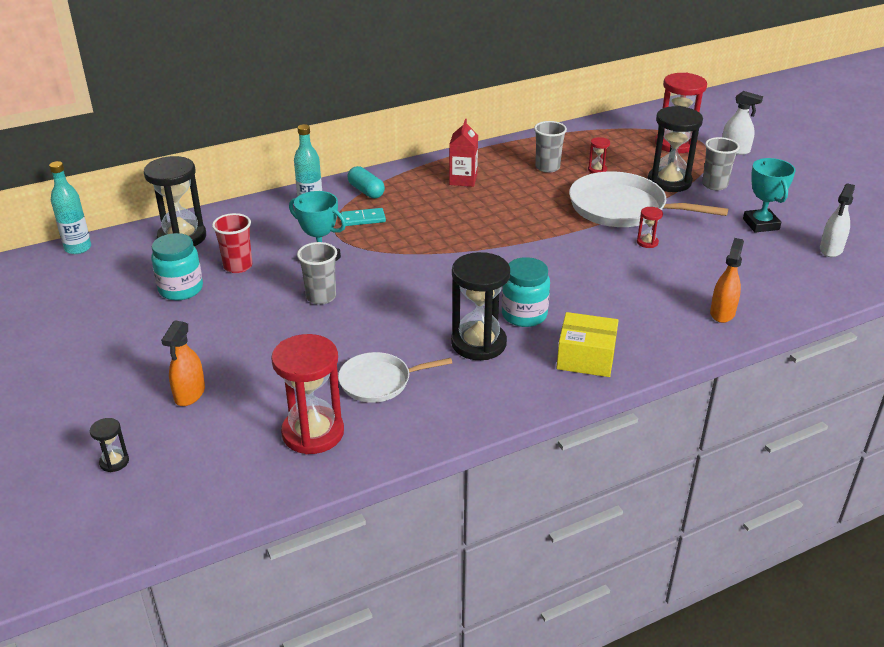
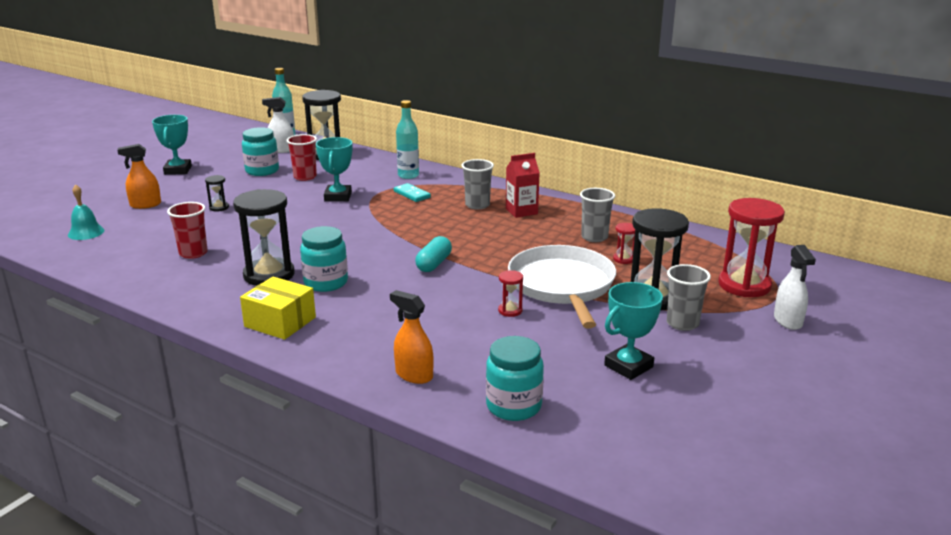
camera: 60 degrees right, 10 degrees down
(95, 349) = (178, 170): none -> turquoise trophy
(114, 462) = (67, 206): black hourglass -> black hourglass (219, 208)
(231, 455) = (86, 232): none -> turquoise bell
(313, 433) = (121, 248): red hourglass -> none
(321, 297) = (288, 209): grey cup -> grey cup (477, 205)
(366, 191) = (455, 185): turquoise capsule -> turquoise capsule (434, 264)
(379, 381) = (193, 253): white pan -> red cup
(586, 358) = (280, 322): yellow box -> yellow box turned 45 degrees counterclockwise
(722, 313) = (414, 375): orange spray bottle -> orange spray bottle turned 135 degrees counterclockwise
(790, 284) = (513, 406): none -> turquoise jar
(831, 249) = (626, 422): white spray bottle -> white spray bottle (281, 150)

